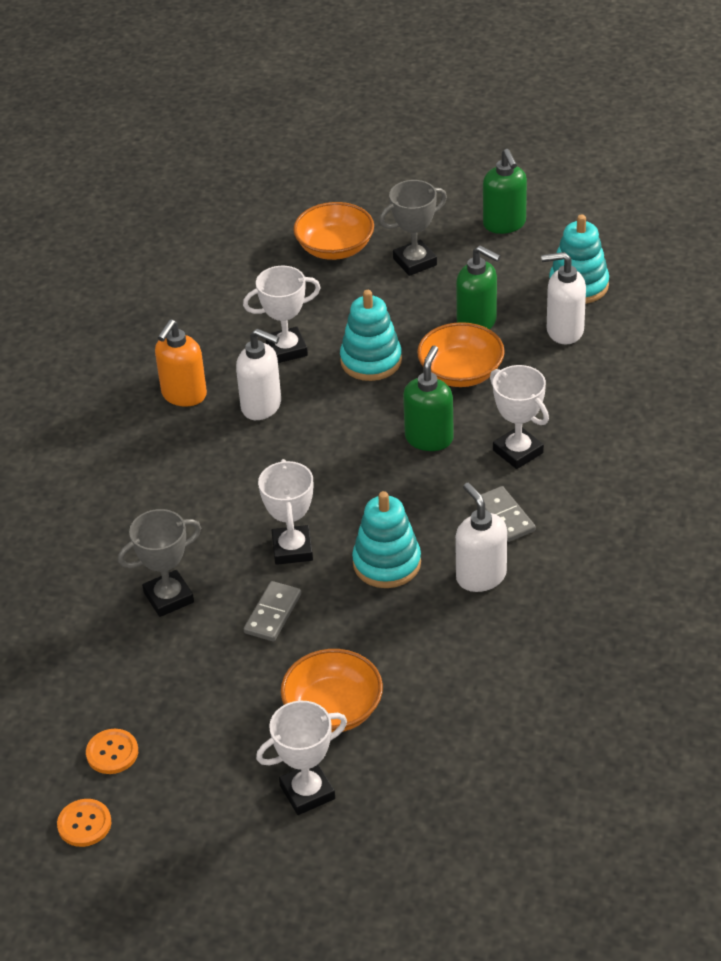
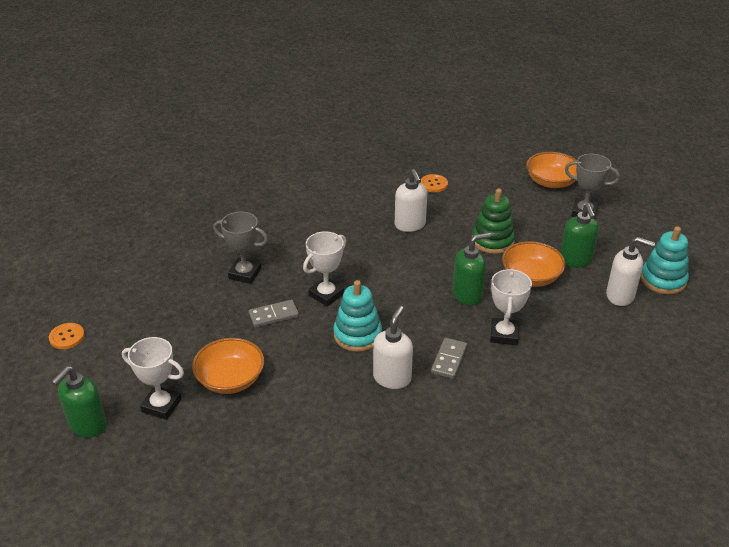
camera: 45 degrees right, 5 degrees down
(112, 753) = (122, 318): orange button -> orange button (433, 184)
(184, 395) = (383, 197): orange soap dispenser -> none
(286, 349) = (459, 209): white trophy -> none
(371, 361) = (492, 241): turquoise stacking toy -> green stacking toy
(504, 224) = (662, 225): green soap dispenser -> green soap dispenser (87, 425)
(564, 331) = (620, 296): white soap dispenser -> white soap dispenser turned 150 degrees clockwise

